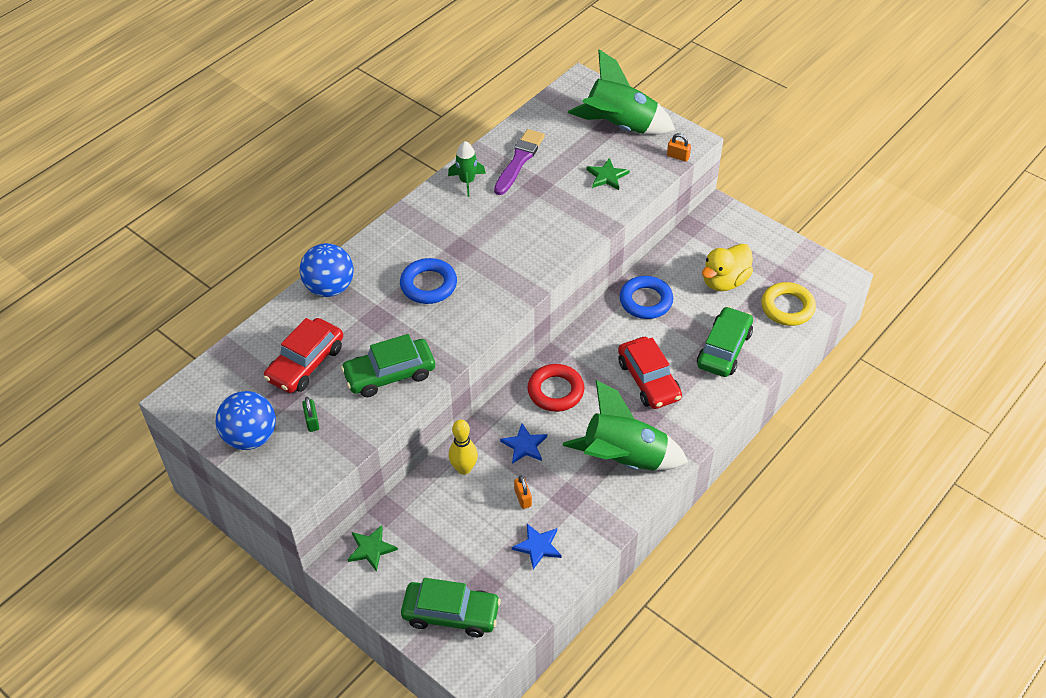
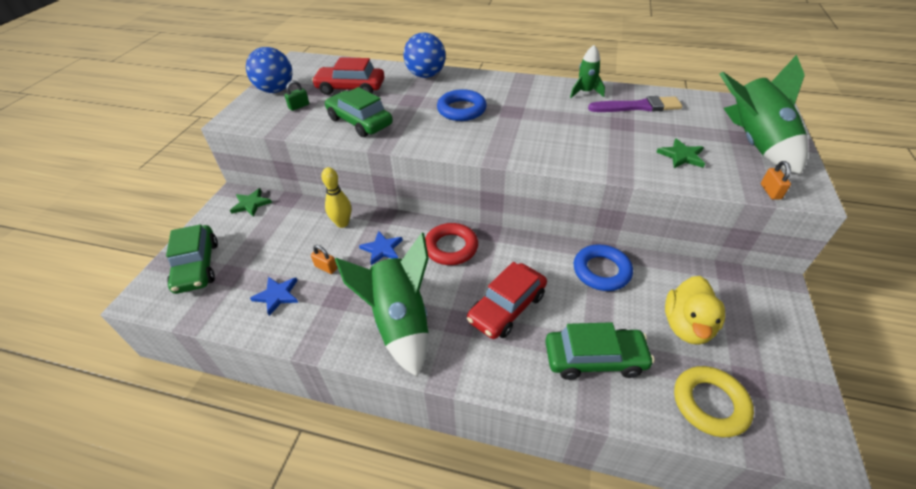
camera: 65 degrees right, 5 degrees down
(523, 498) = (326, 267): orange padlock -> orange padlock turned 75 degrees clockwise
(724, 281) = (687, 326): yellow duck -> yellow duck turned 90 degrees counterclockwise

